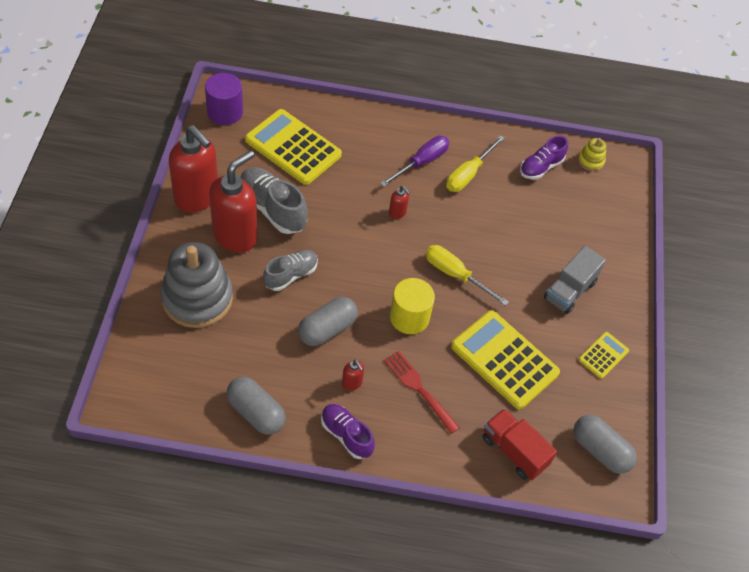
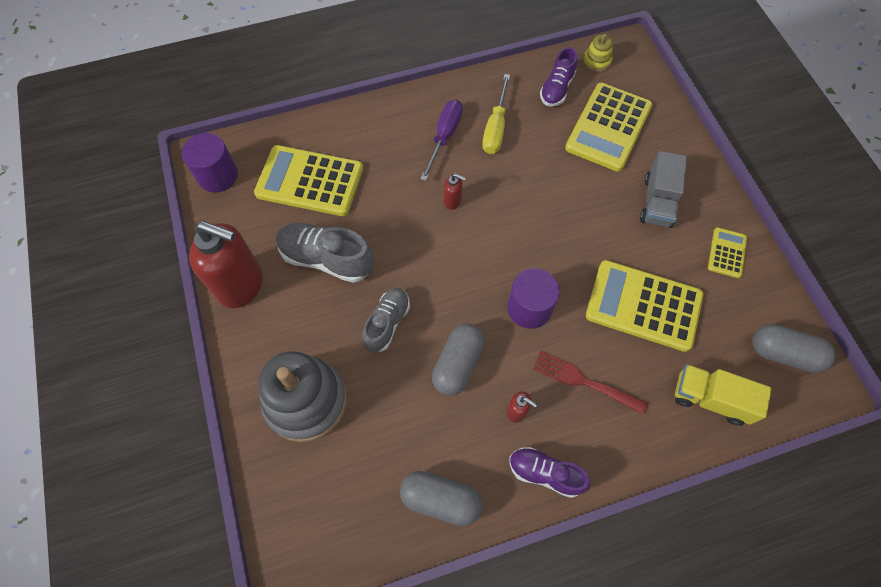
camera: 20 degrees left, 10 degrees up
(235, 236) = (306, 308): red soap dispenser -> none
(409, 317) = (529, 308): yellow cylinder -> purple cylinder
(455, 275) = (545, 239): yellow screwdriver -> none
(514, 451) = (710, 399): red truck -> yellow truck
(566, 216) = (608, 127): none -> yellow calculator

